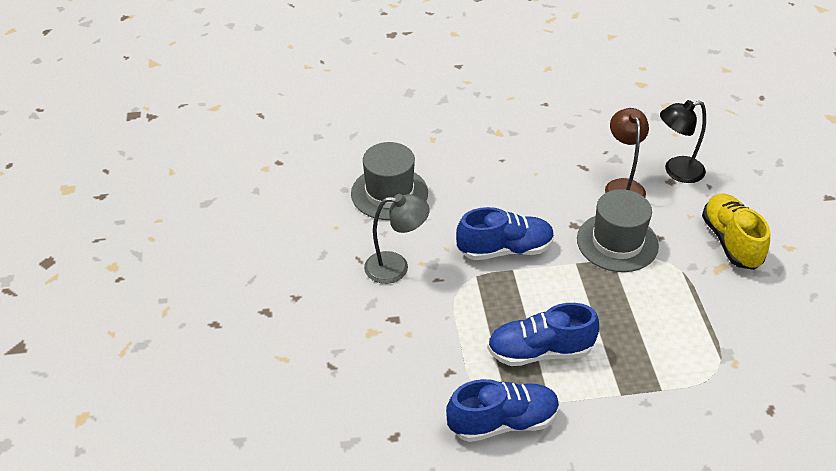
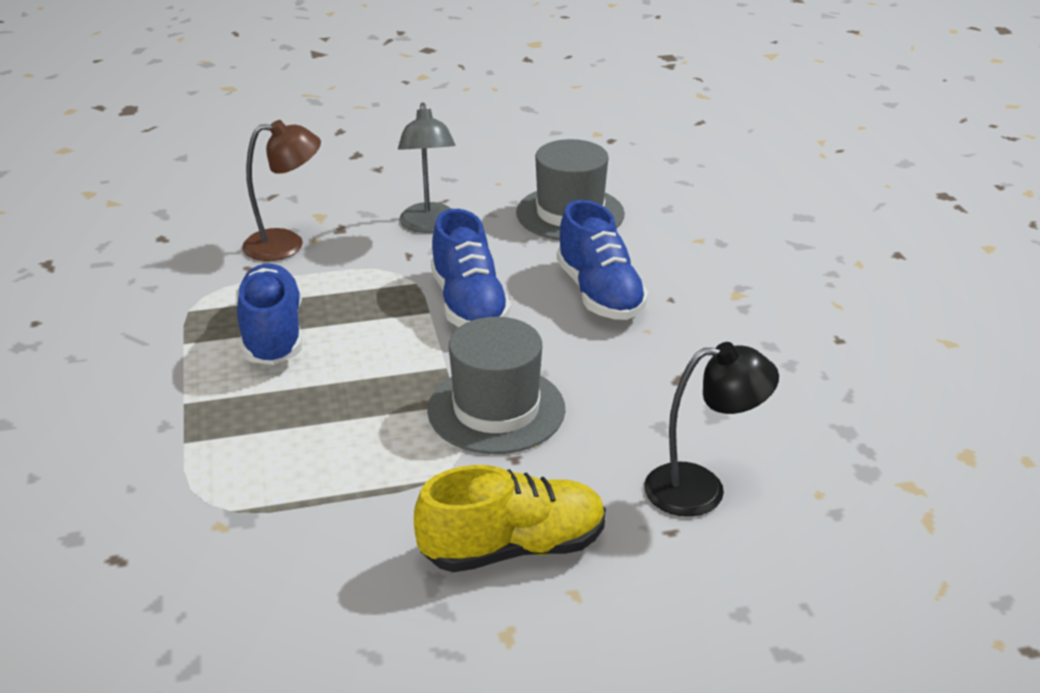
camera: 85 degrees right, 10 degrees down
(503, 422) = (162, 307): blue shoe -> blue shoe (599, 294)
(622, 186) = (640, 420): brown lamp -> brown lamp (286, 244)
(676, 171) = (701, 489): black lamp -> black lamp turned 105 degrees clockwise

